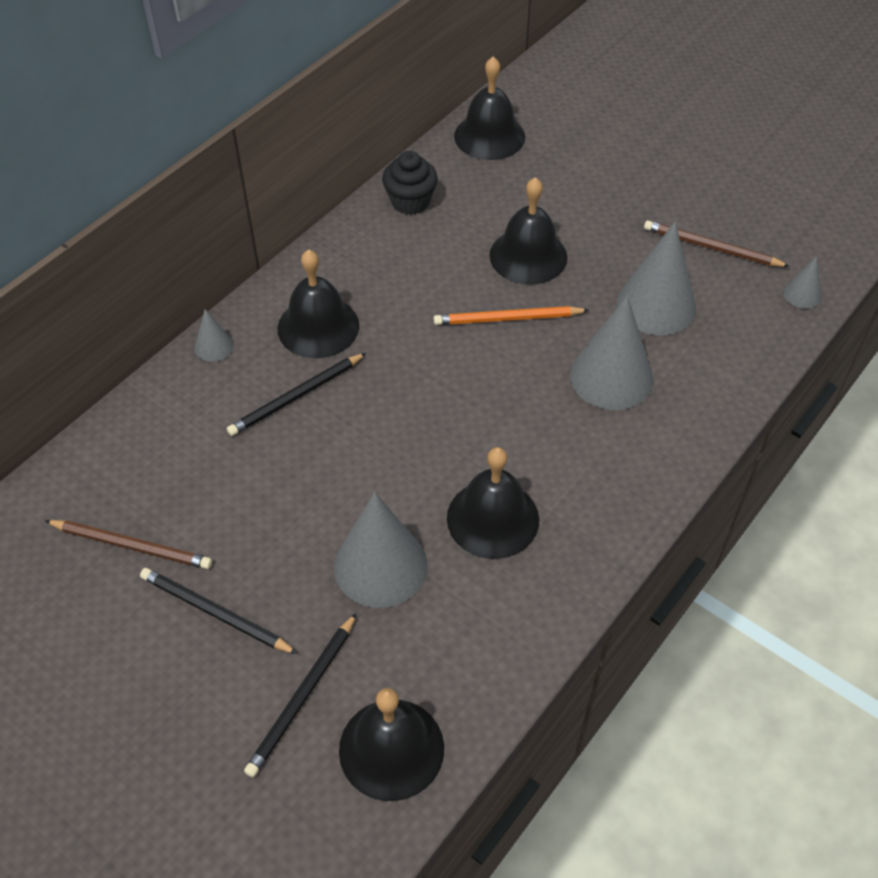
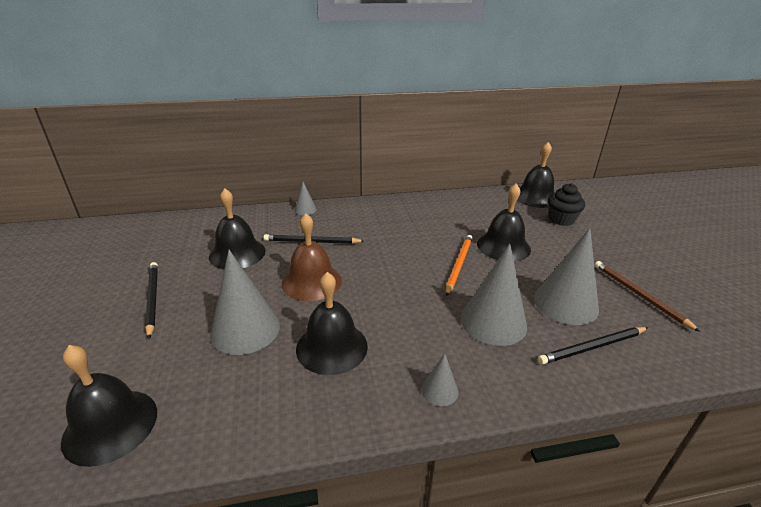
camera: 40 degrees right, 20 degrees down
(132, 546) = (168, 255): brown pencil -> none
(302, 697) = (121, 362): black pencil -> black pencil (592, 347)
(318, 326) = (358, 223): black bell -> black bell (237, 253)
(372, 456) = (311, 282): none -> brown bell
(410, 202) = (462, 202): black cupcake -> black cupcake (561, 219)
(507, 319) = (459, 265): orange pencil -> orange pencil turned 75 degrees clockwise
(802, 294) = (700, 354): grey cone -> grey cone (439, 390)

